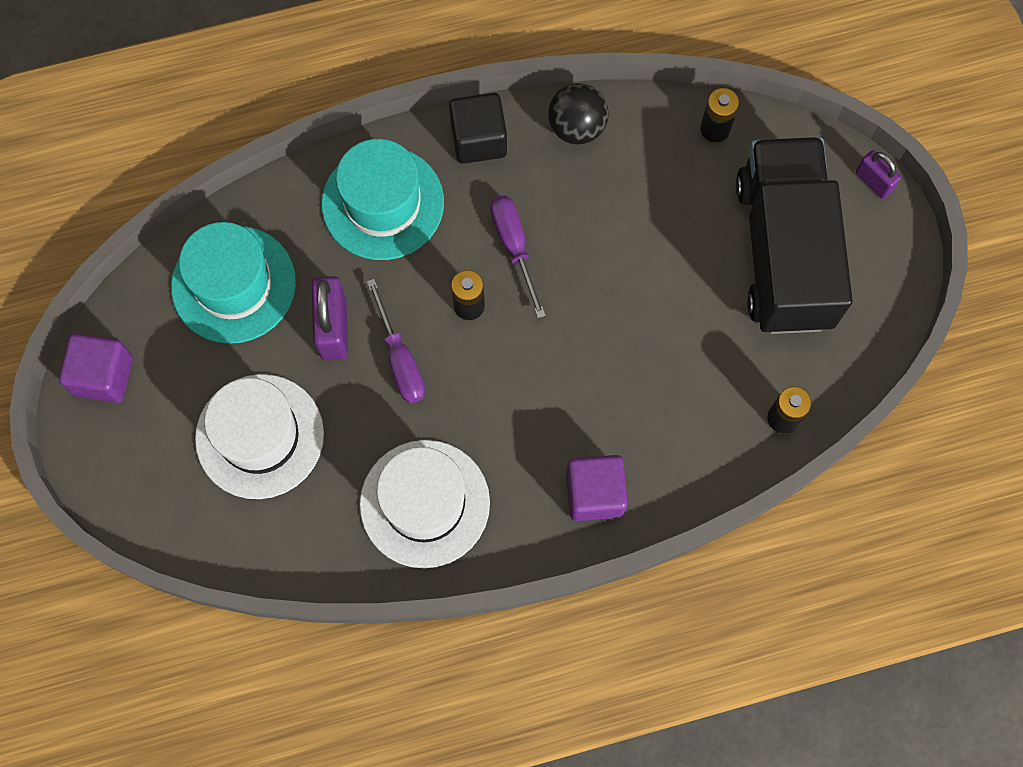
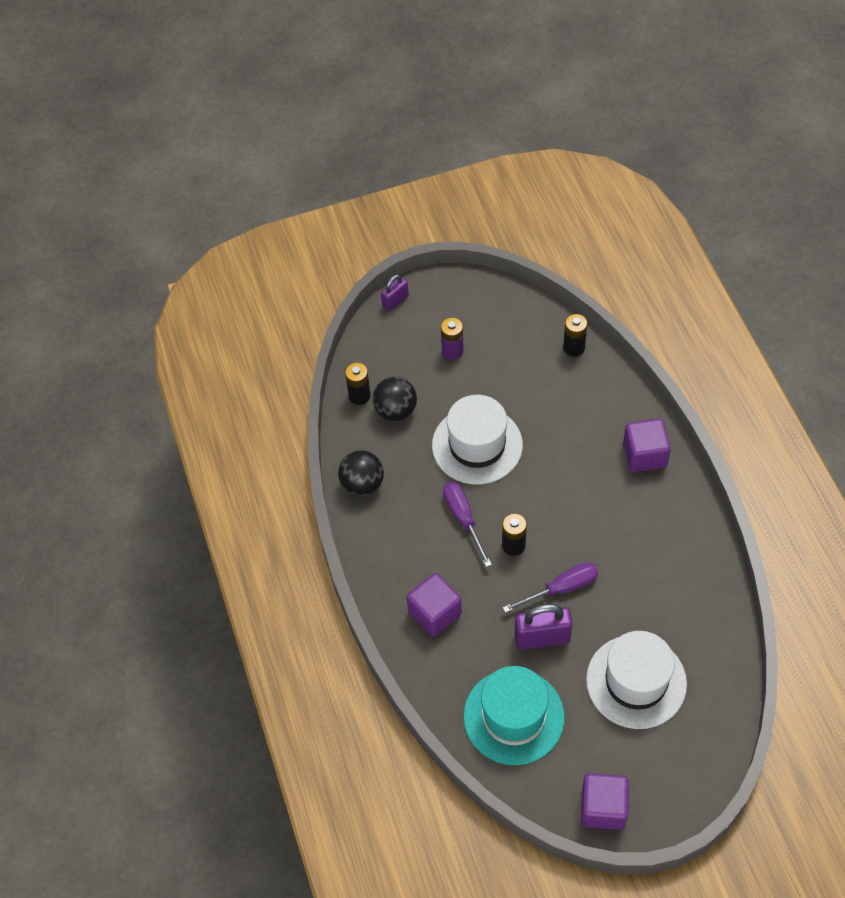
camera: 90 degrees left, 15 degrees down
(383, 203) = (435, 613): turquoise hat -> purple cube
(425, 503) = (669, 562): white hat -> white hat (477, 445)
(479, 139) = (376, 550): black cube -> none
(514, 247) = (463, 519): purple screwdriver -> purple screwdriver turned 90 degrees clockwise
(688, 173) = (395, 410): none -> black ball
(783, 252) = (452, 351): black truck -> purple battery

